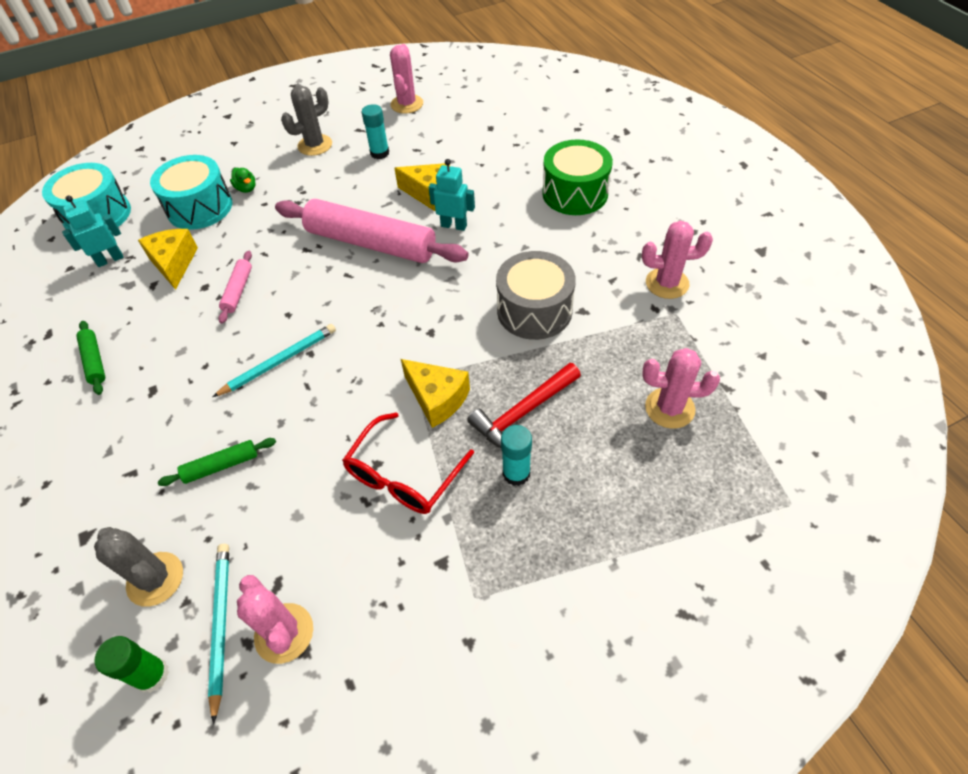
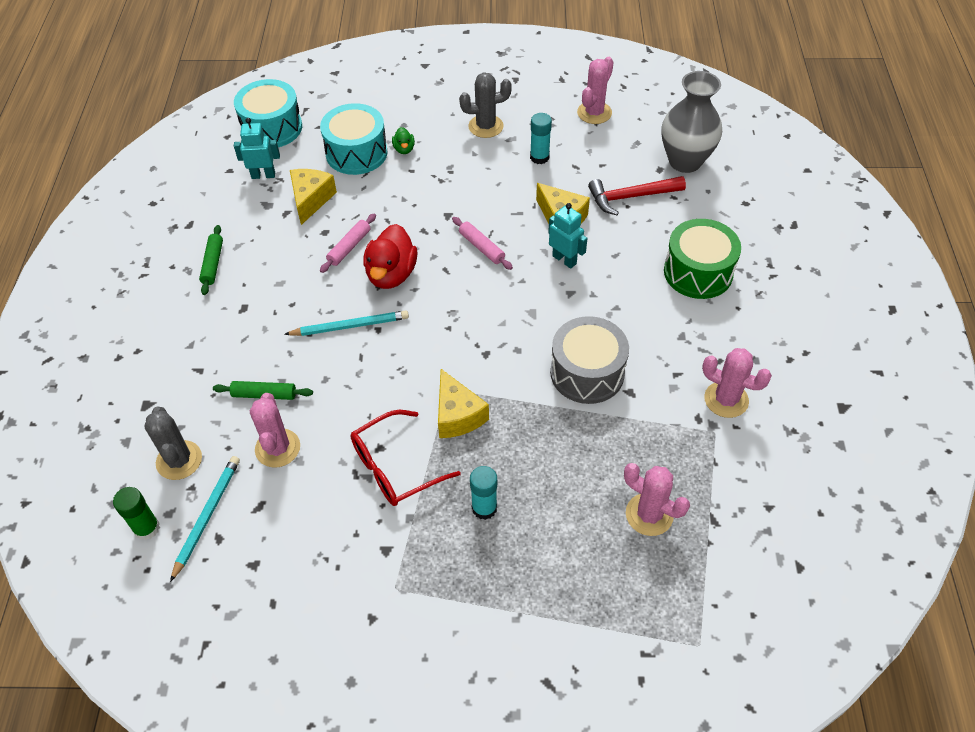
camera: 25 degrees right, 0 degrees up
(284, 633) = (246, 544): pink cactus -> pink cactus (277, 448)
(295, 299) = (391, 274): none -> red duck
(371, 243) = (481, 247): pink rolling pin -> pink rolling pin, size x0.43
(507, 115) = (685, 161): none -> grey vase
(523, 412) = (521, 460): red hammer -> red hammer (631, 197)

